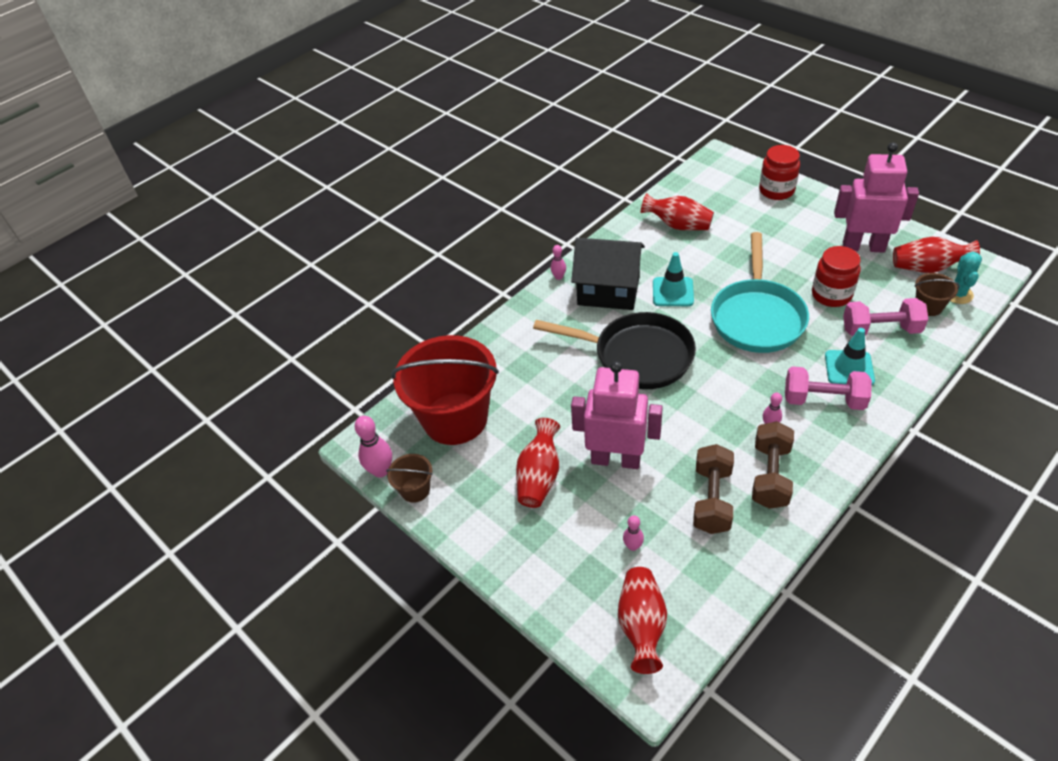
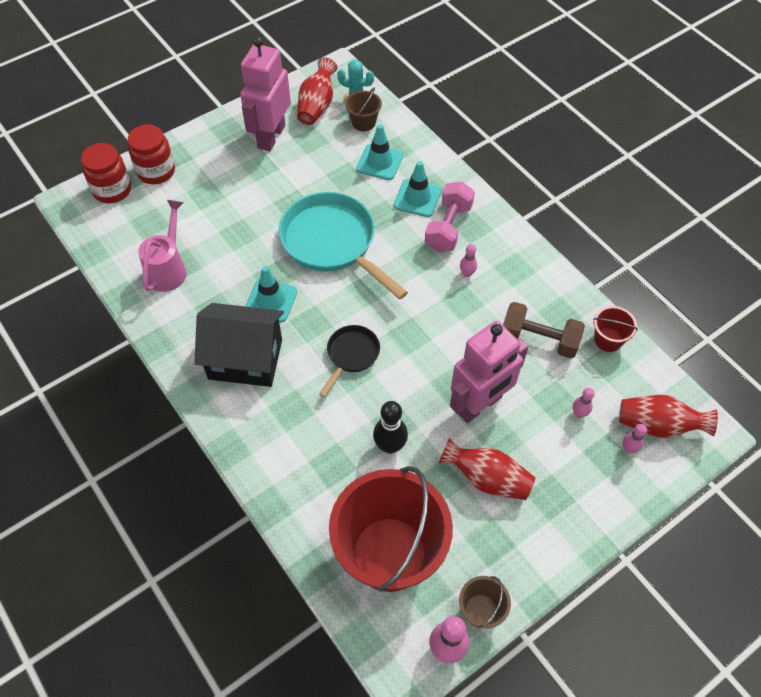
camera: 85 degrees left, 10 degrees up
(554, 400) = (390, 446): none -> black bowling pin
(559, 277) = (201, 404): pink bowling pin -> pink bowling pin (628, 449)
(608, 291) = (245, 359): black house -> black house turned 75 degrees clockwise
(615, 459) = (479, 405): pink robot -> pink robot turned 150 degrees counterclockwise
(637, 356) = (351, 355): black pan -> black pan, size x0.52
(678, 225) = (168, 269): red vase -> pink watering can
(738, 566) = (608, 340): none -> red bucket
(757, 317) = (332, 243): turquoise pan -> turquoise pan turned 150 degrees counterclockwise
(770, 475) = (521, 290): brown dumbbell -> none
(831, 295) = (324, 180): red jar -> red jar (112, 190)
(880, 330) = (379, 162): pink dumbbell -> turquoise traffic cone

